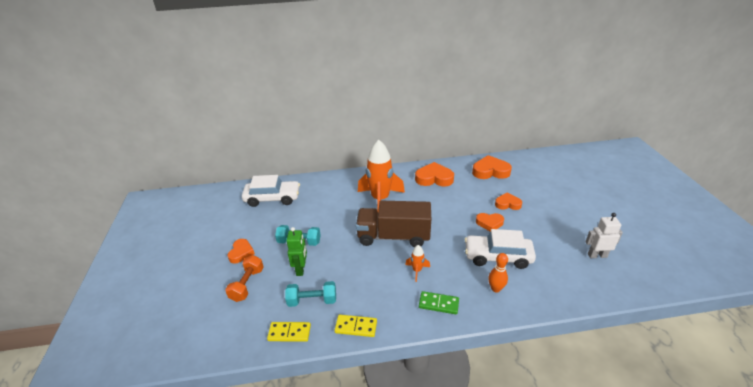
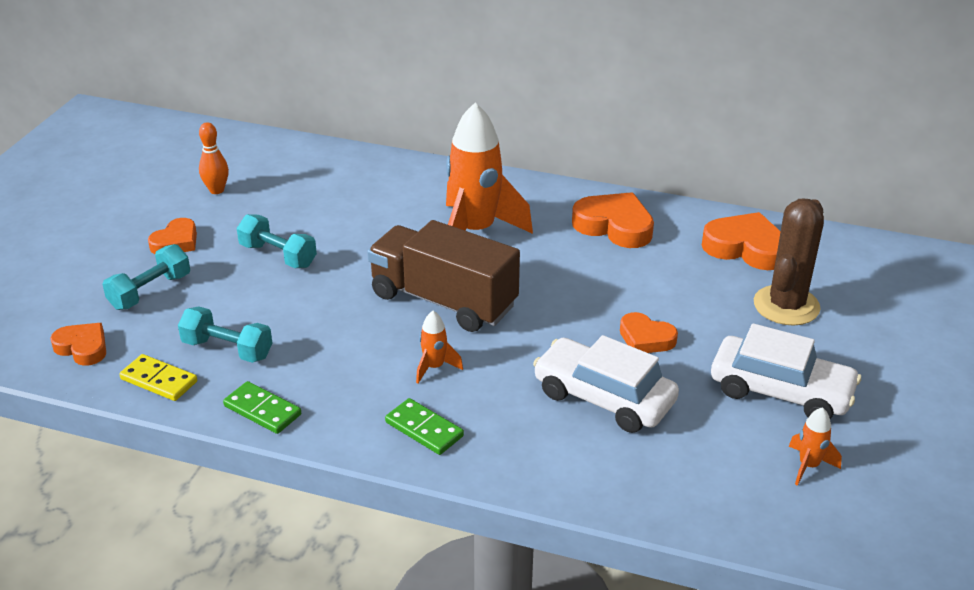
camera: 25 degrees right, 0 degrees up
(247, 285) = (150, 292): orange dumbbell -> turquoise dumbbell
(272, 198) = (290, 172): white car -> white car (781, 391)
(301, 269) = (247, 298): green robot -> none
(356, 327) = (262, 410): yellow domino -> green domino
(495, 289) = (547, 444): orange bowling pin -> orange bowling pin (216, 190)
(507, 204) = (719, 318): orange heart -> orange heart (82, 348)
(526, 190) = (786, 306): none -> brown cactus
(597, 255) = (808, 466): white robot -> orange rocket

